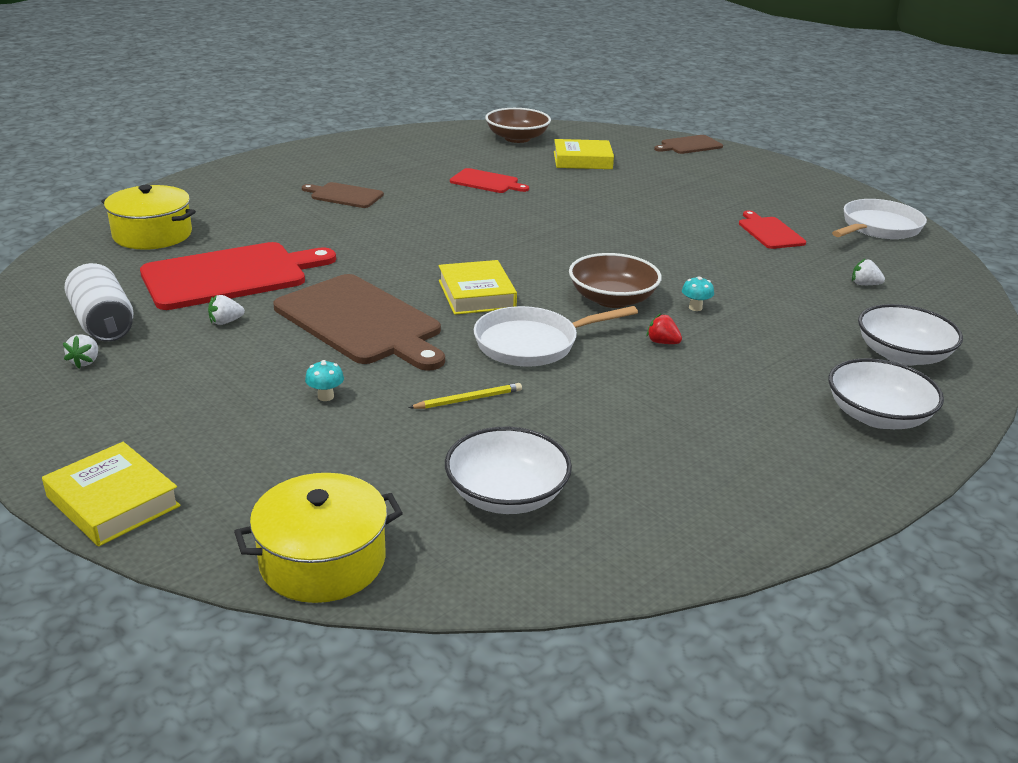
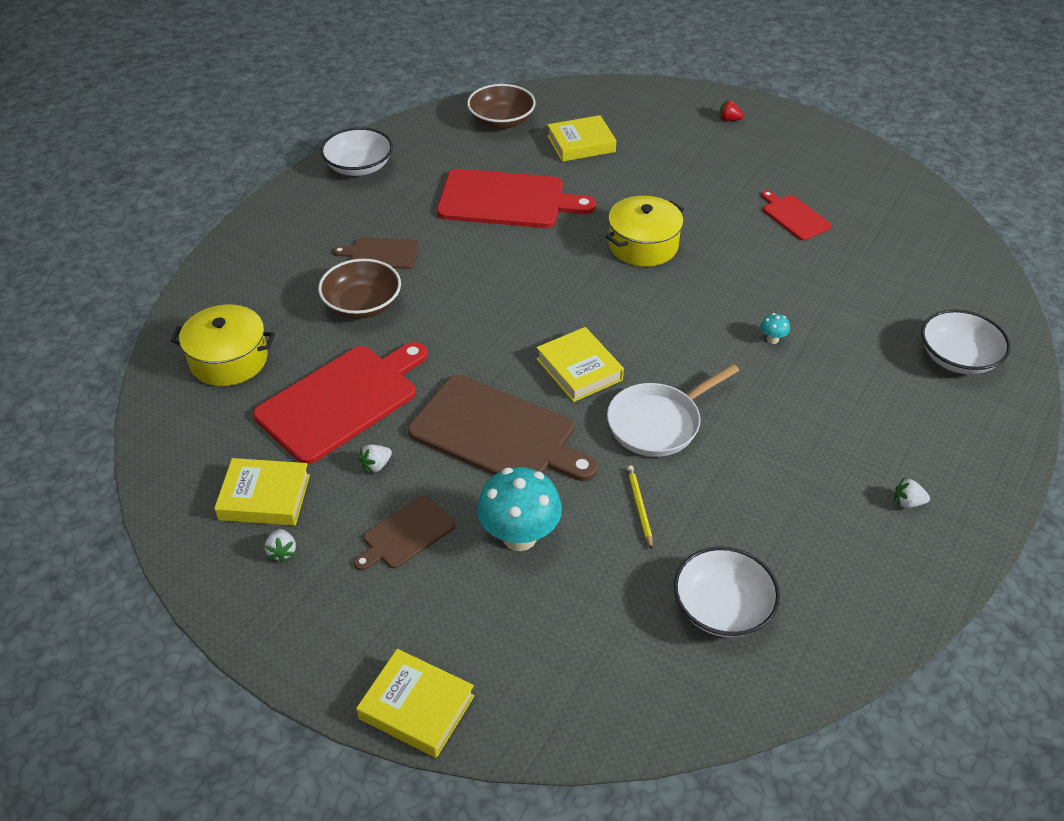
camera: 15 degrees left, 15 degrees up
(103, 323) = (264, 497): white can -> yellow book
(323, 560) = (619, 718): yellow pot -> yellow pot (643, 245)
(325, 396) = (519, 536): turquoise mushroom -> turquoise mushroom, size x2.41
(468, 399) = (639, 507): yellow pencil -> yellow pencil turned 60 degrees counterclockwise
(486, 182) = (506, 200): red cutting board -> red cutting board, size x1.94
(612, 299) = (698, 346): brown bowl -> brown bowl (362, 304)
(662, 342) = (764, 392): red strawberry -> red strawberry (729, 120)
(689, 145) = (670, 96): brown cutting board -> brown cutting board (406, 534)
(864, 284) = (898, 272): white strawberry -> white strawberry (907, 502)
(877, 416) = (963, 438): white bowl -> white bowl (359, 167)
(878, 227) = (883, 187): white pan -> none

